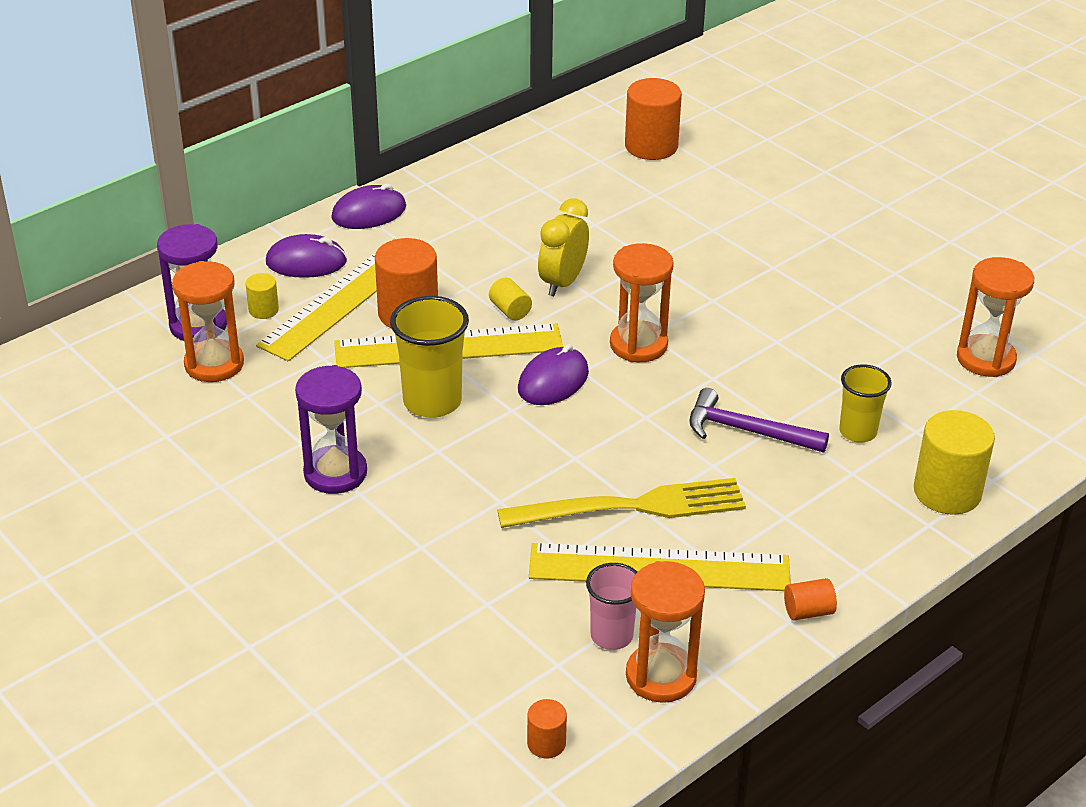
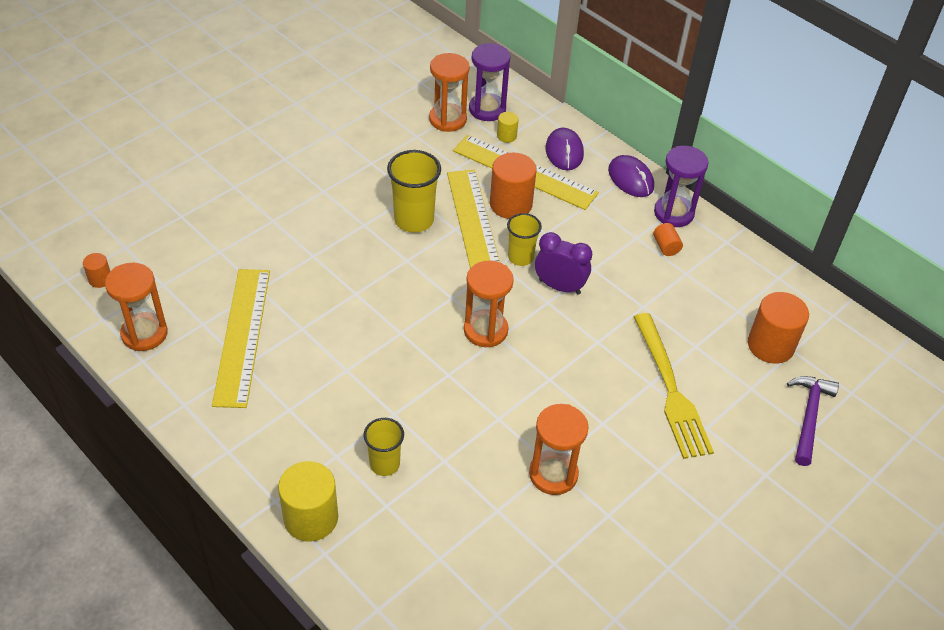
camera: 85 degrees right, 10 degrees up
(335, 473) = (342, 179): purple hourglass -> purple hourglass (673, 213)
(510, 310) = (520, 257): yellow cylinder -> yellow cup
(553, 381) = (439, 281): purple mouse -> none
(562, 282) = (559, 287): yellow clock -> purple clock
(611, 636) = (183, 310): pink cup -> none
(633, 506) = (304, 323): yellow fork -> yellow fork (671, 391)
(747, 431) = (385, 392): purple hammer -> purple hammer (809, 416)
(808, 611) = (191, 416): orange cylinder -> orange cylinder (666, 247)
(985, 359) = (486, 572): orange hourglass -> orange hourglass (553, 474)

